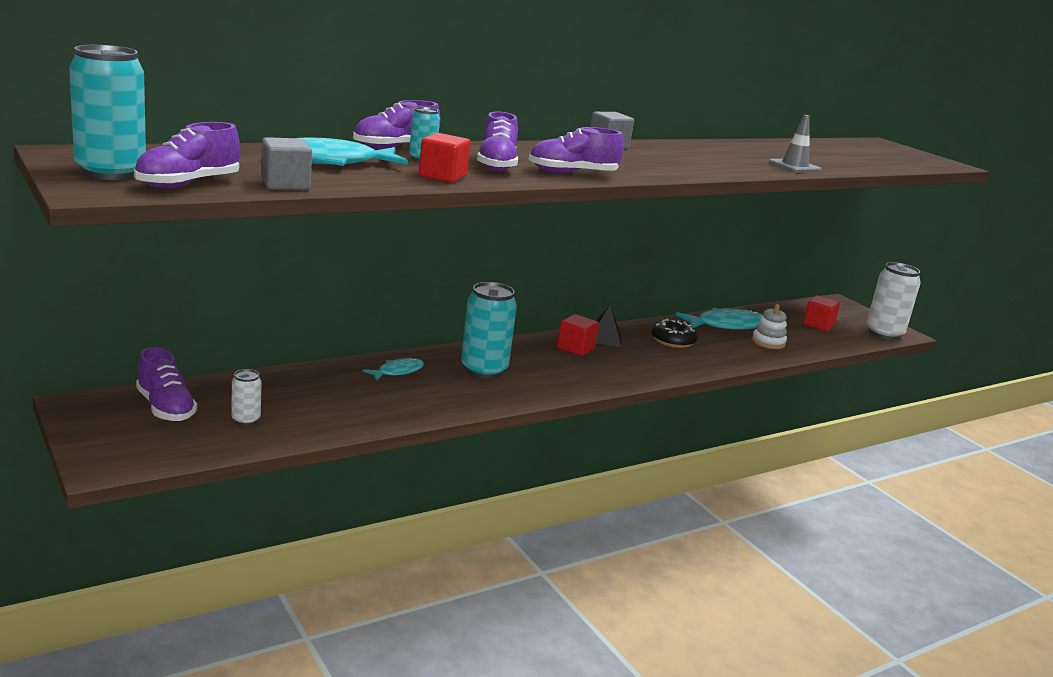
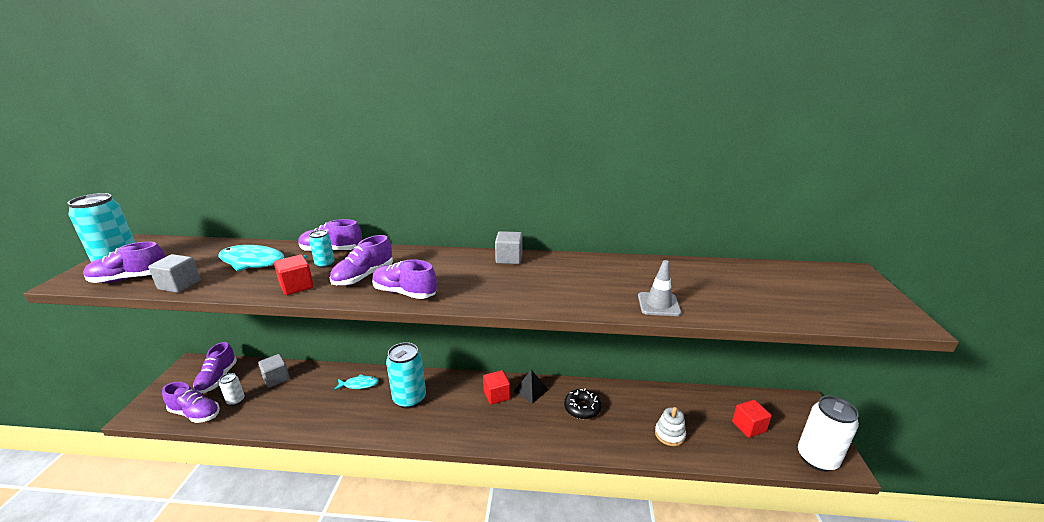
camera: 40 degrees right, 5 degrees up
(206, 444) = (195, 413): none -> purple shoe
(264, 389) = (276, 378): none -> grey cube
(727, 325) = (652, 403): turquoise fish -> none

